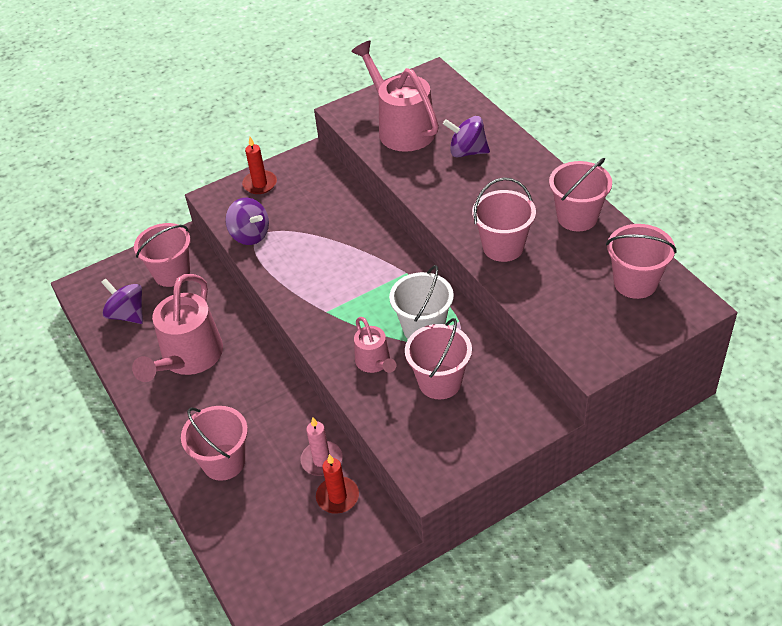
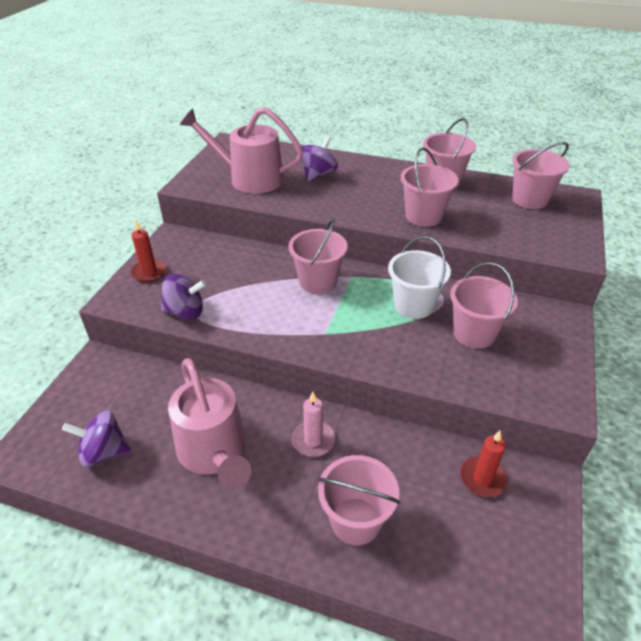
camera: 45 degrees left, 5 degrees down
(172, 273) = (115, 391): pink bucket -> pink bucket (318, 281)
(321, 460) = (434, 458): pink candle -> pink candle (313, 440)
(375, 363) = (411, 348): pink watering can -> none
(467, 152) = (318, 174): purple spinning top -> purple spinning top turned 150 degrees clockwise

